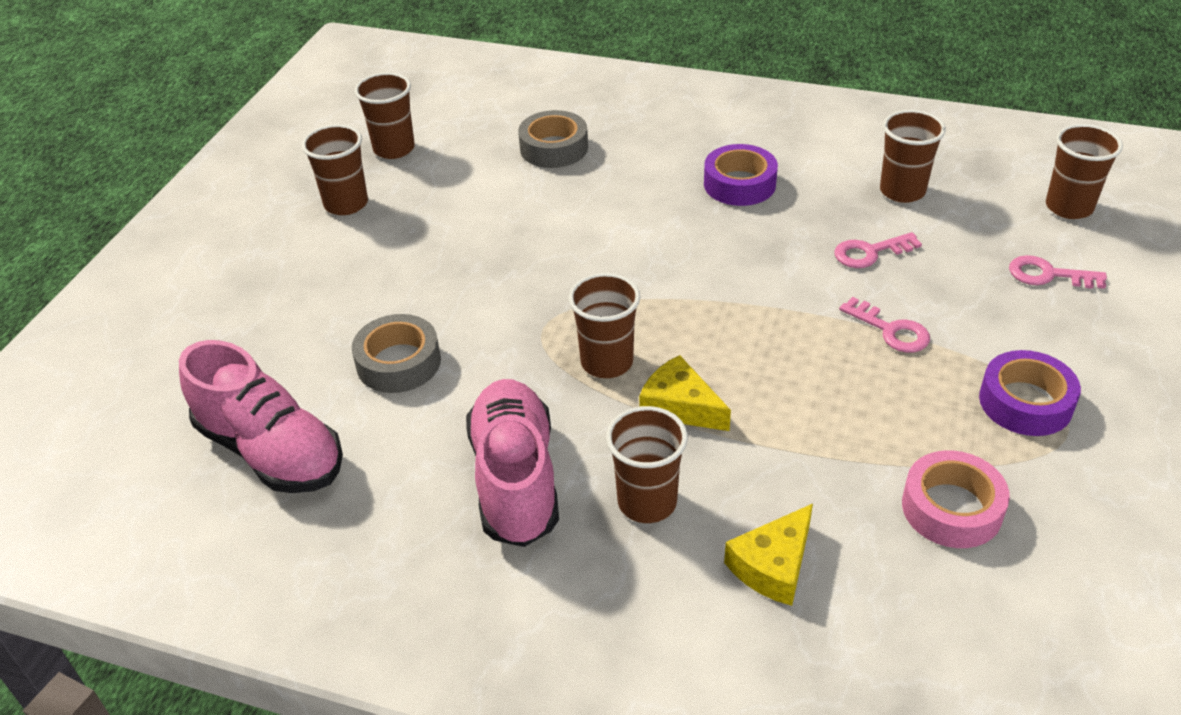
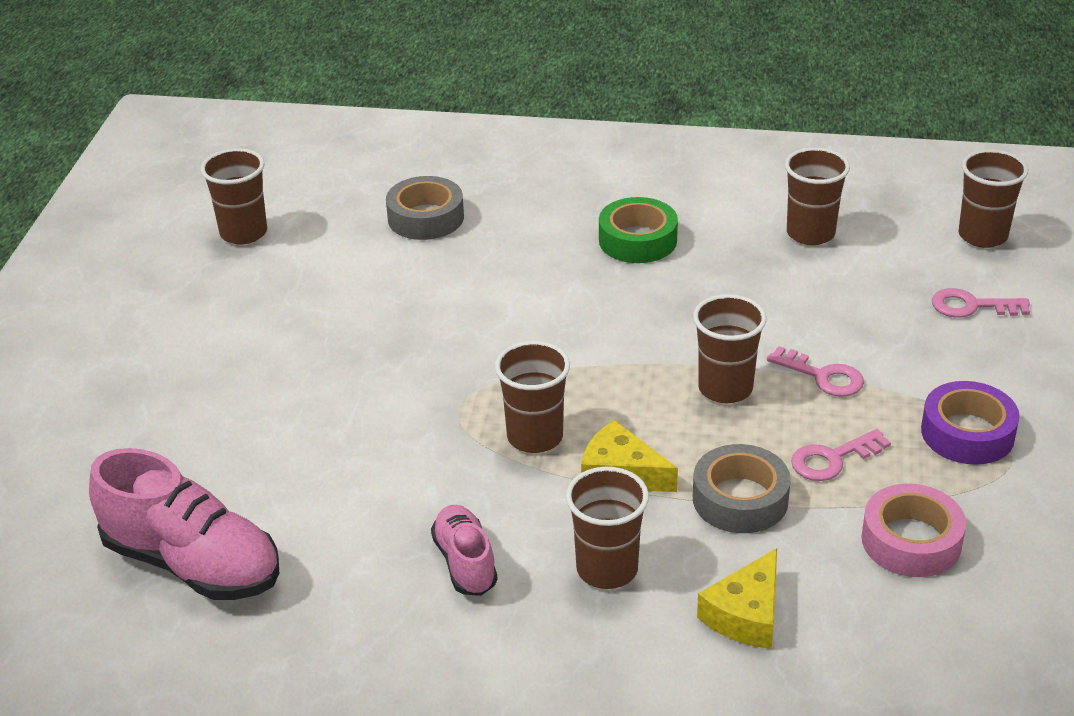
camera: 10 degrees left, 5 degrees down
(346, 204) = (204, 298): brown cup -> brown cup (725, 388)
(398, 362) = (309, 459): grey tape -> grey tape (740, 499)
(515, 479) = (465, 562): pink shoe -> pink shoe, size x0.56
(739, 184) = (637, 240): purple tape -> green tape
(869, 252) = (788, 300): pink key -> pink key (832, 459)

